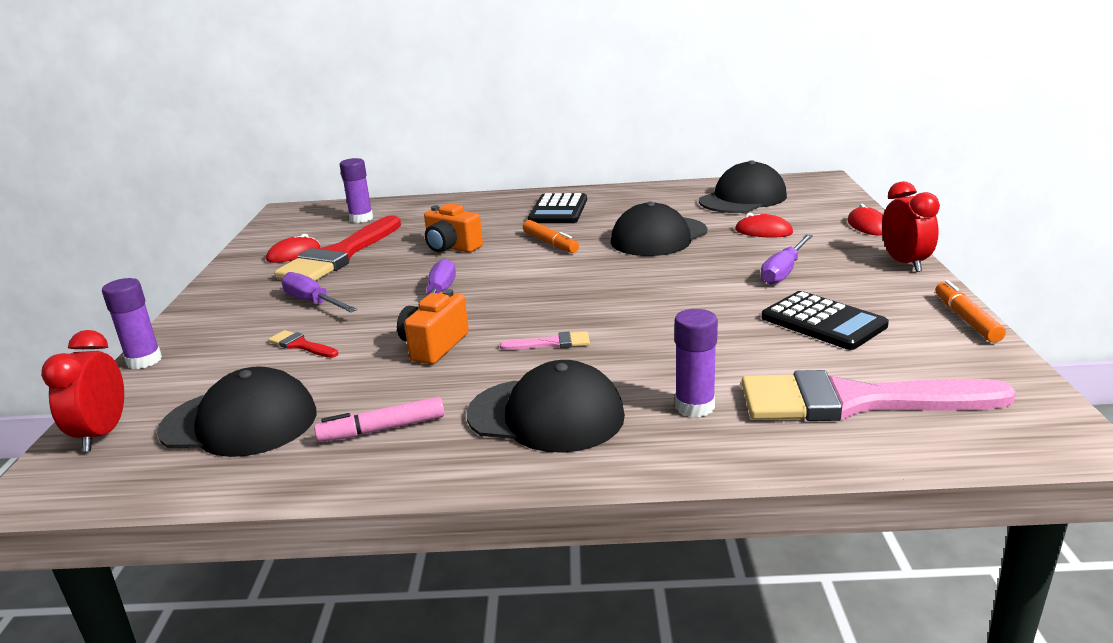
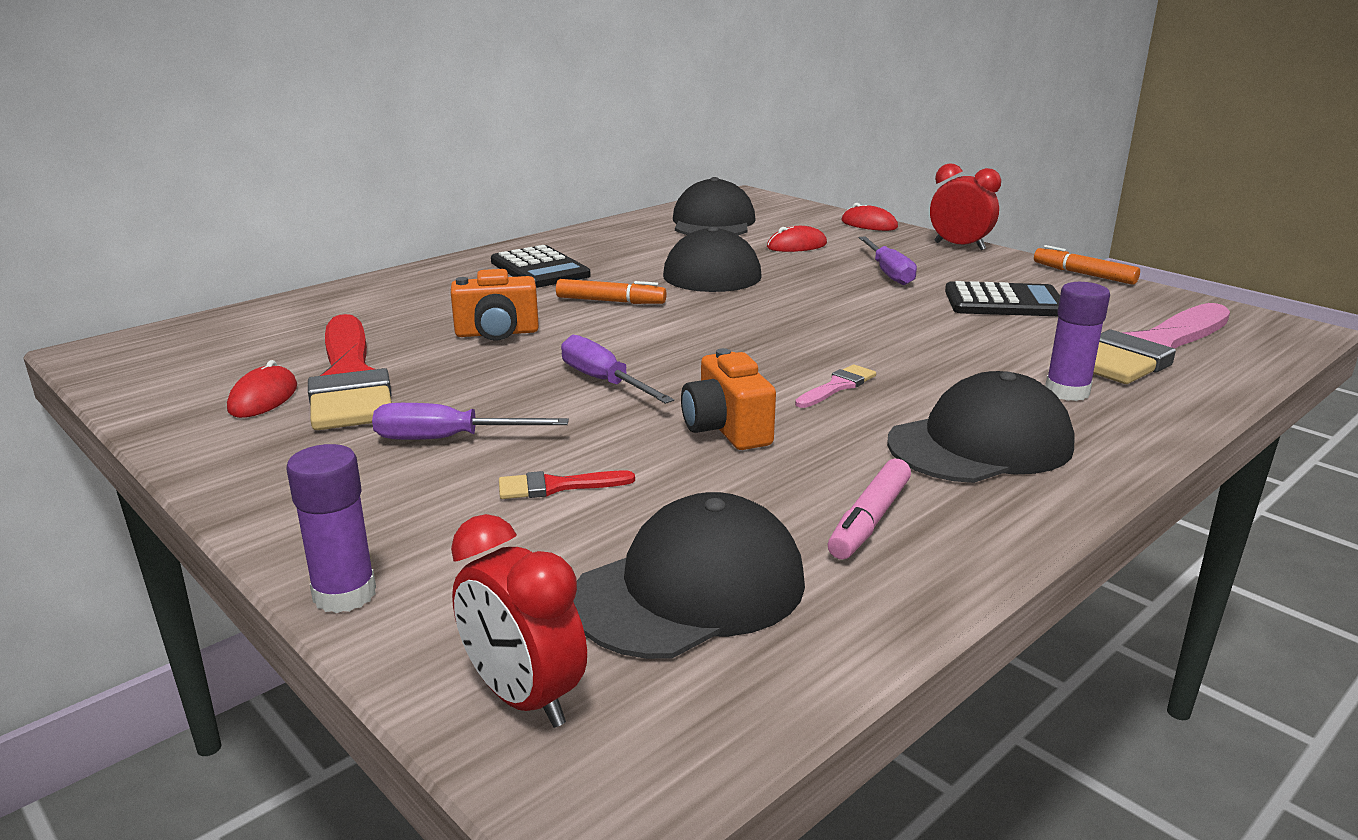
camera: 45 degrees left, 0 degrees up
(361, 218) = (271, 333): purple glue stick -> none

